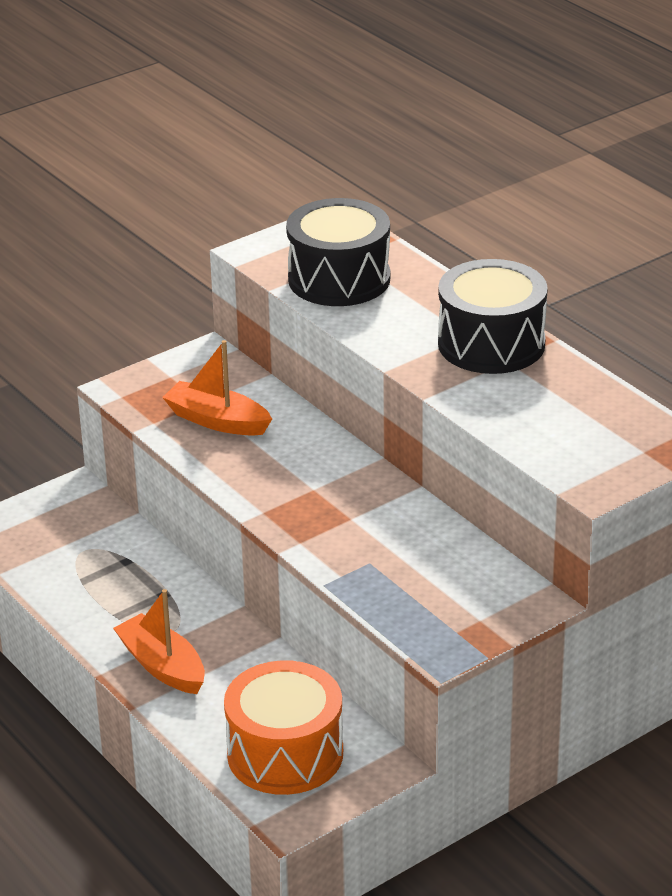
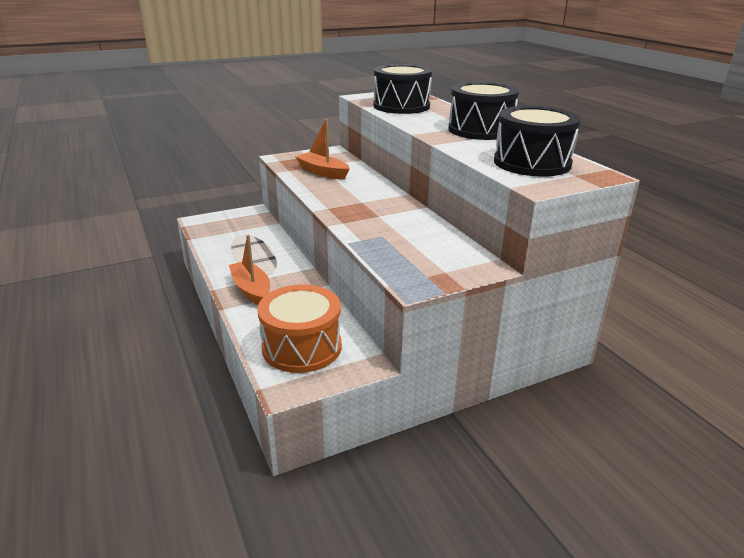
camera: 10 degrees right, 5 degrees down
(581, 429) = (532, 163): none -> black drum

